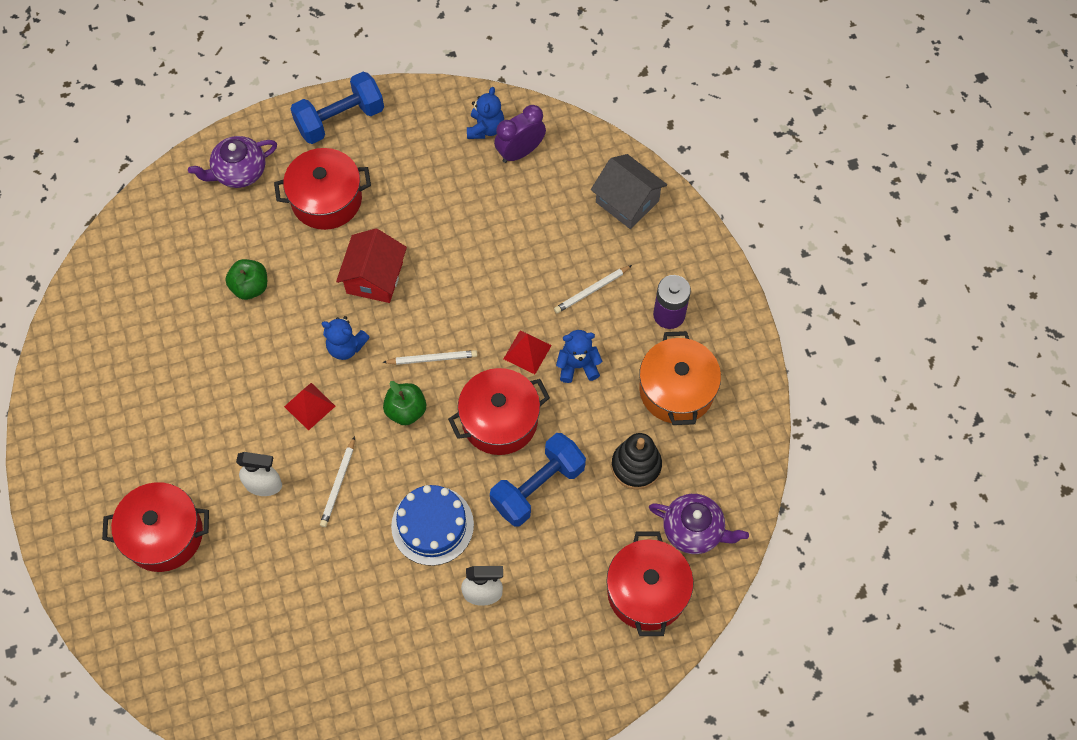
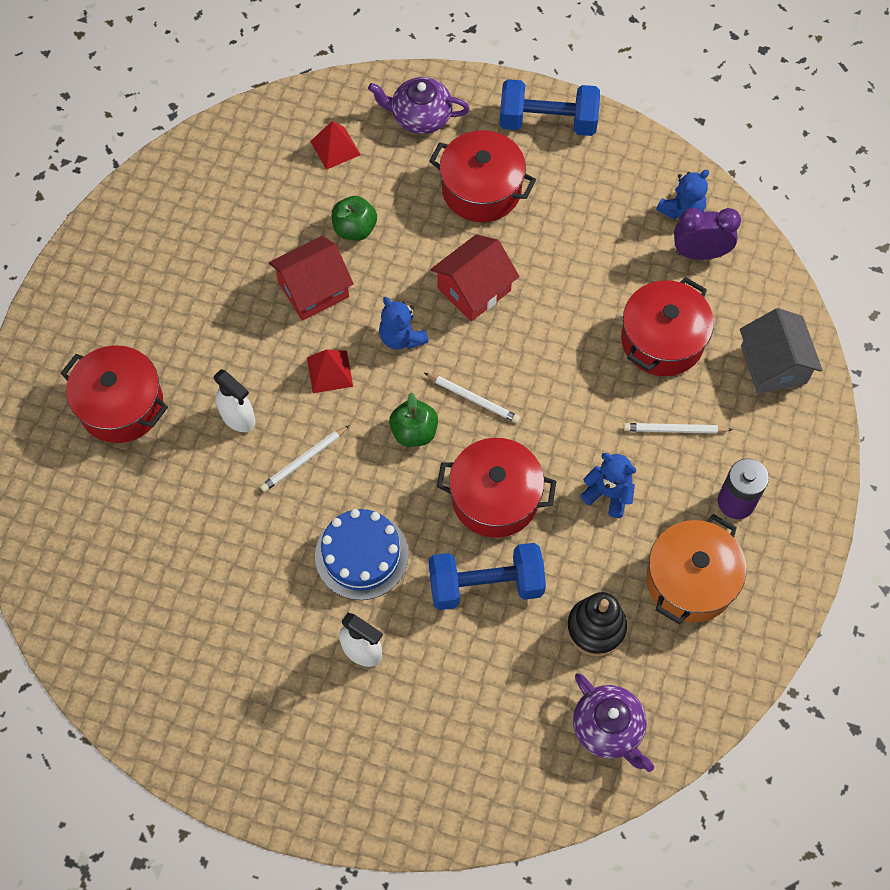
camera: 35 degrees right, 0 degrees up
(252, 352) = (313, 289): none -> red house
(527, 352) = (568, 449): red pyramid -> red pyramid (335, 148)
(647, 592) = (518, 756): red pot -> red pot (662, 340)

